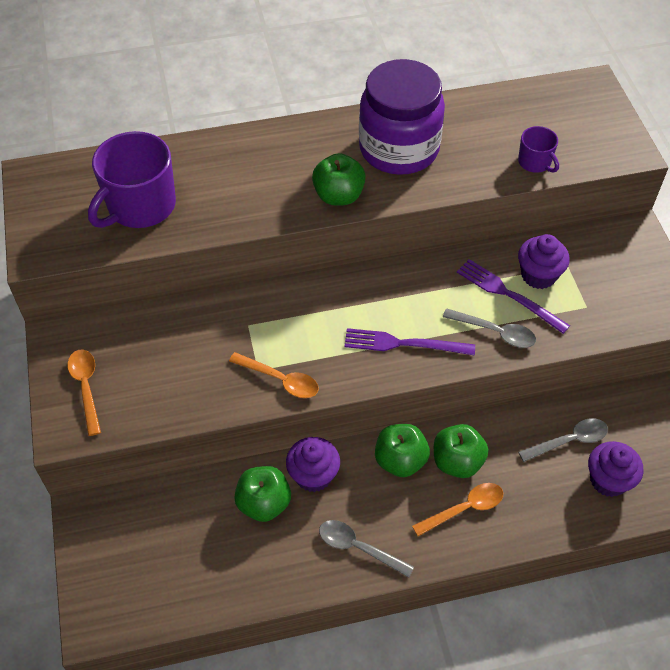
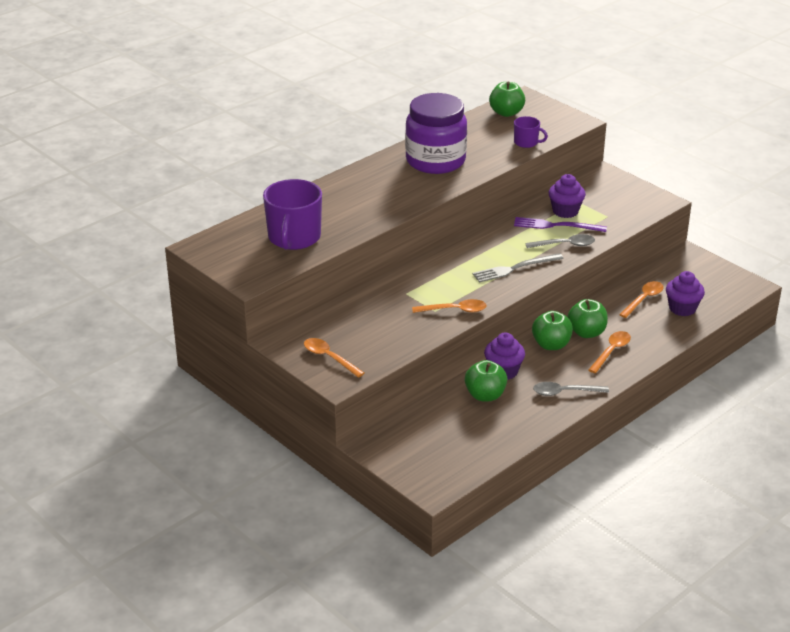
camera: 30 degrees left, 20 degrees down
(338, 196) = (421, 193): green apple -> green apple (506, 113)
(404, 344) = (515, 268): purple fork -> grey fork
(569, 441) = (643, 299): grey spoon -> orange spoon

